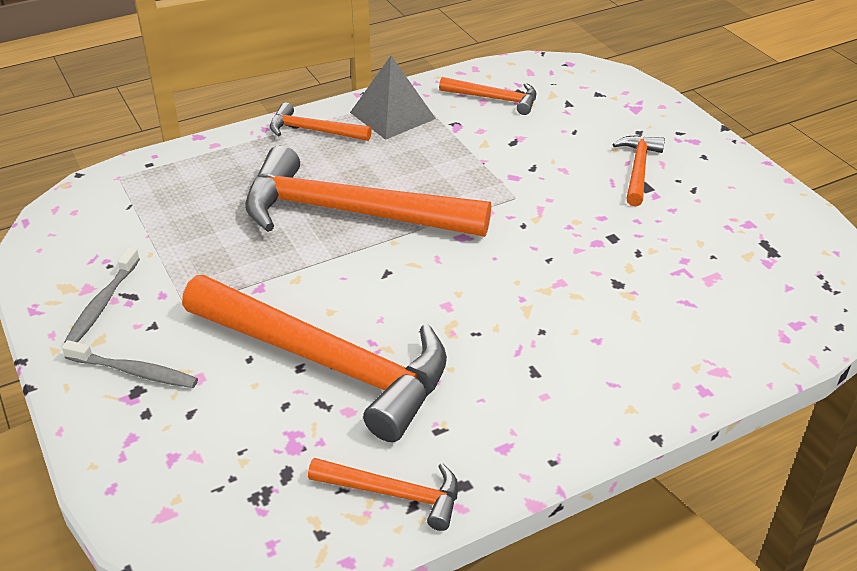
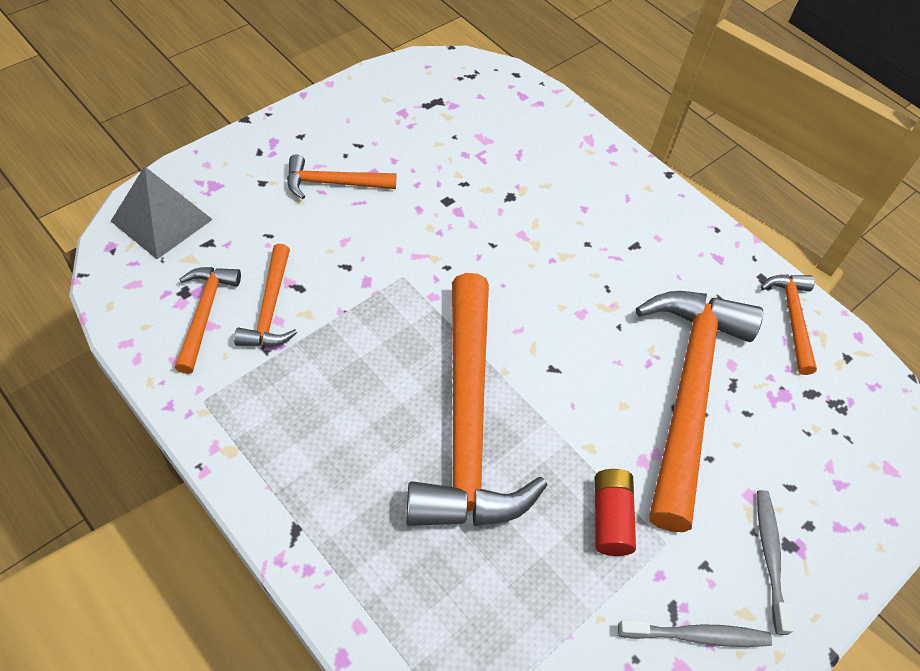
camera: 110 degrees left, 15 degrees up
(226, 277) = (610, 518): none -> red battery
(313, 130) = (305, 504): orange hammer -> orange hammer (270, 308)
(392, 115) = (255, 418): grey pyramid -> grey pyramid (161, 220)

